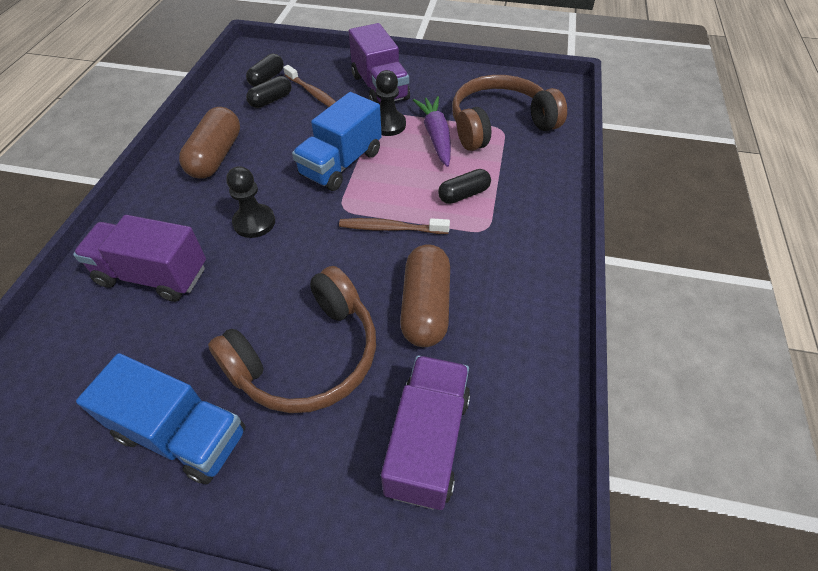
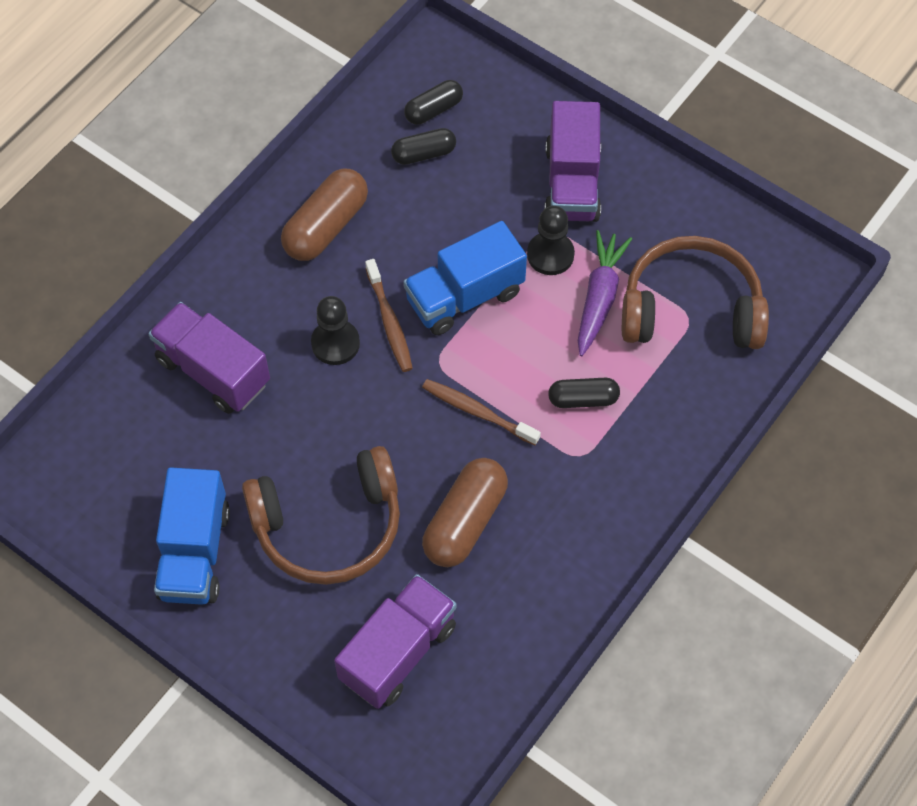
camera: 25 degrees right, 10 degrees up
(182, 434) = (194, 553): blue truck -> blue truck turned 45 degrees clockwise
(314, 94) = (482, 162): brown toothbrush -> brown toothbrush (389, 322)

